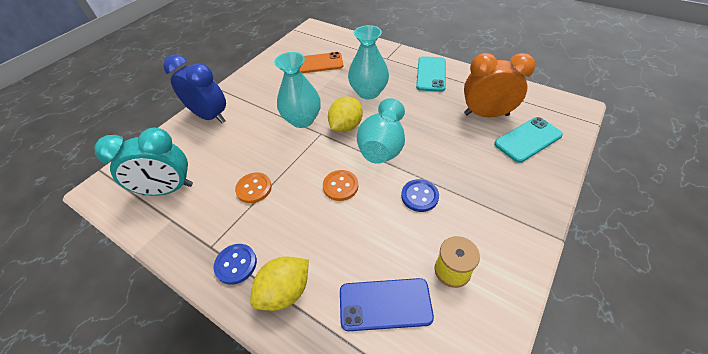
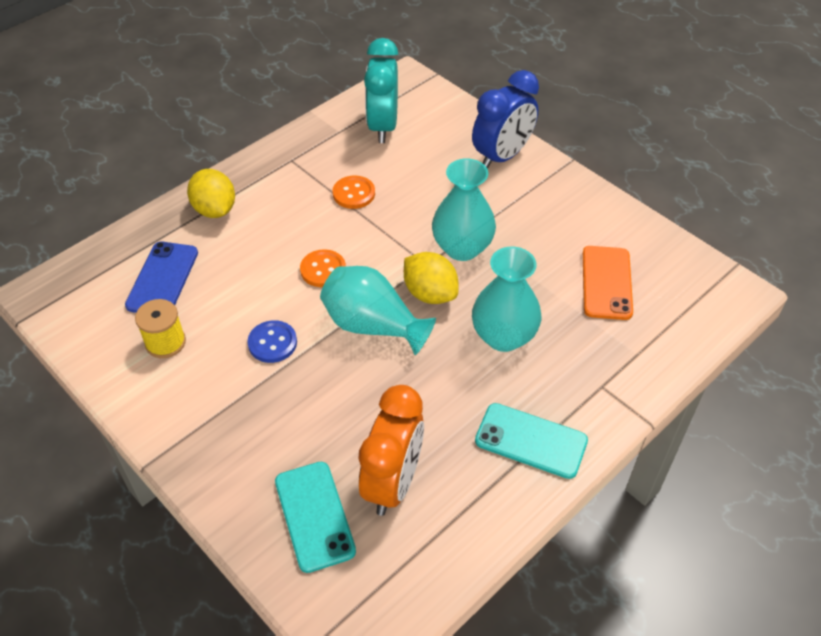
camera: 100 degrees right, 0 degrees up
(236, 264) = (261, 177): blue button -> none

